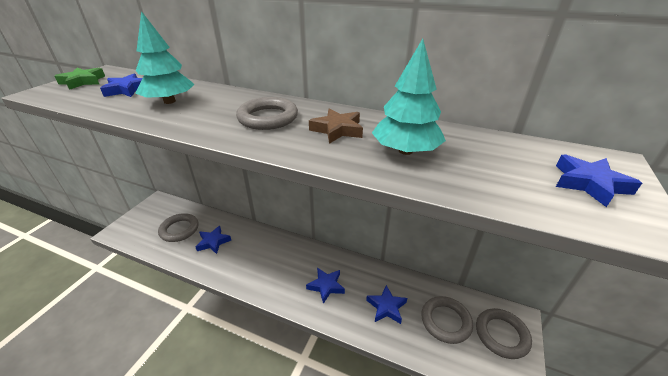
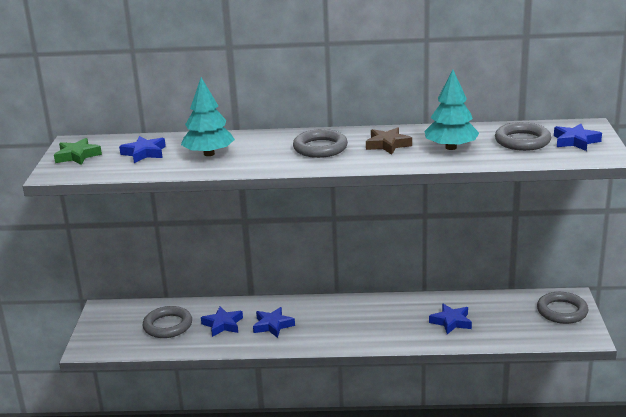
camera: 20 degrees left, 10 degrees down
(326, 286) = (381, 324): blue star -> blue star (272, 325)
(445, 321) = (510, 316): grey ring -> grey ring (522, 141)

